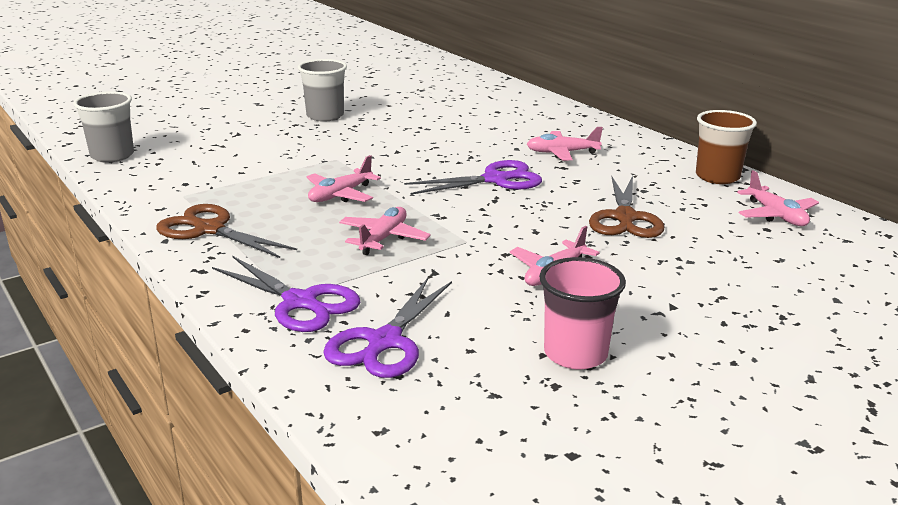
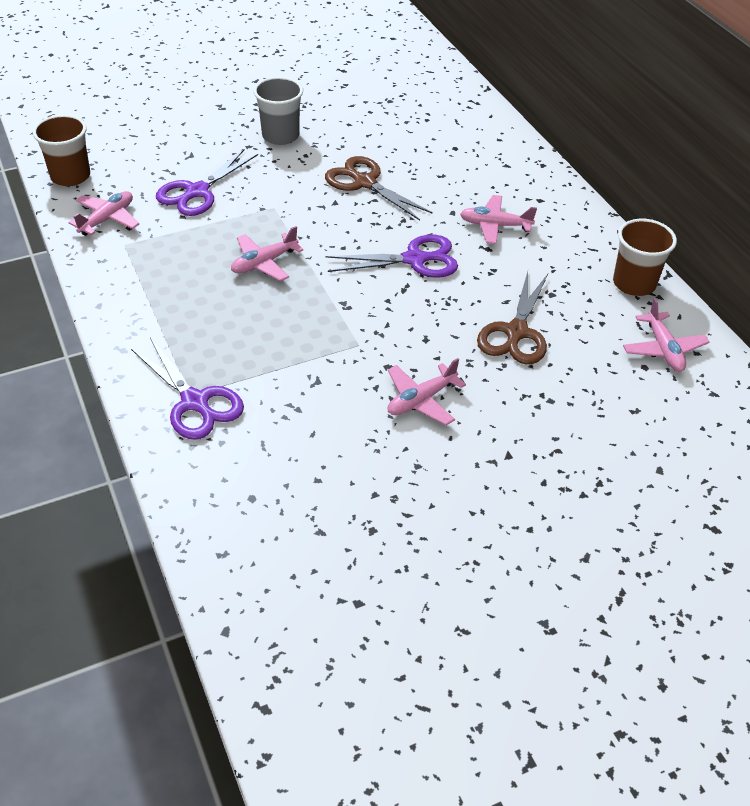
camera: 10 degrees right, 20 degrees up
(112, 156) = (70, 176): grey cup -> brown cup
(209, 229) = (139, 296): brown scissors -> brown scissors (365, 183)
(383, 238) = (286, 330): pink plane -> pink plane (107, 219)
(384, 342) = (251, 459): purple scissors -> purple scissors (197, 192)
(575, 354) = (402, 498): pink cup -> none

